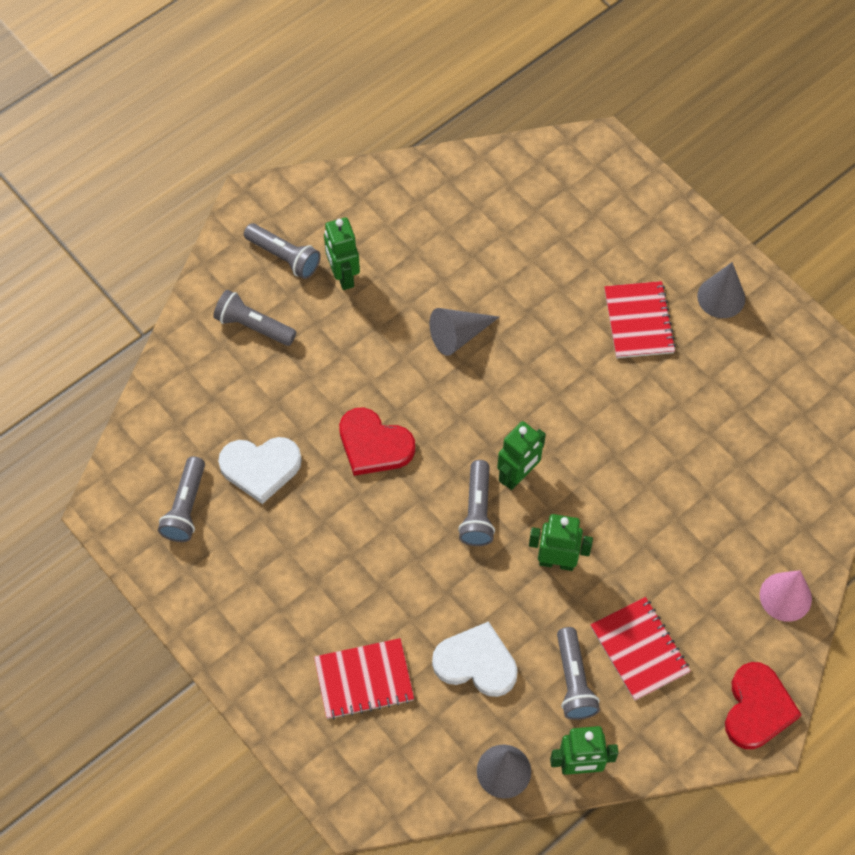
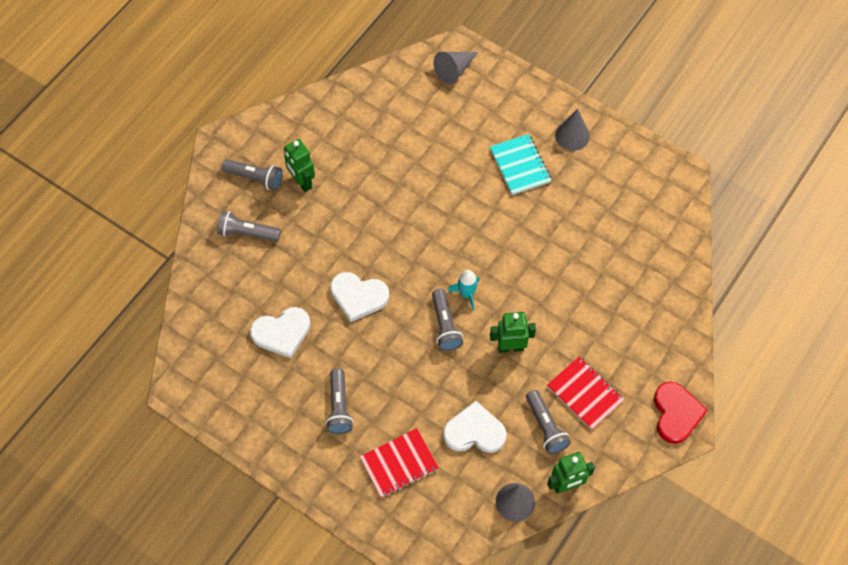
camera: 15 degrees left, 0 degrees up
(186, 507) = (236, 374): grey flashlight -> grey flashlight (339, 407)
(374, 445) = (358, 296): red heart -> white heart
(458, 335) = (396, 205): grey cone -> grey cone (454, 70)
(518, 476) = (466, 294): green robot -> turquoise rocket
(638, 321) = (520, 165): red notebook -> turquoise notebook
(785, 596) = (674, 332): pink cone -> none

